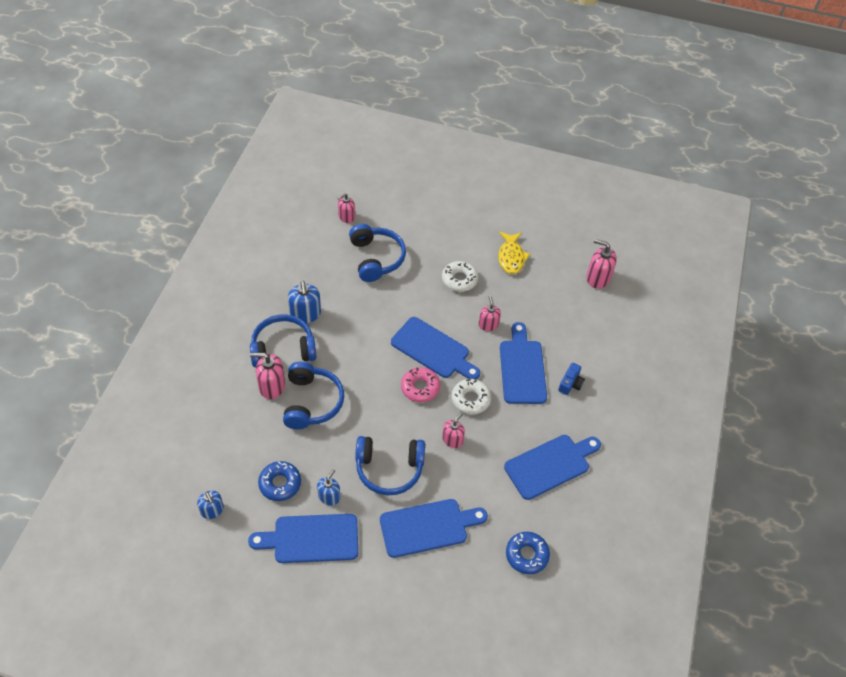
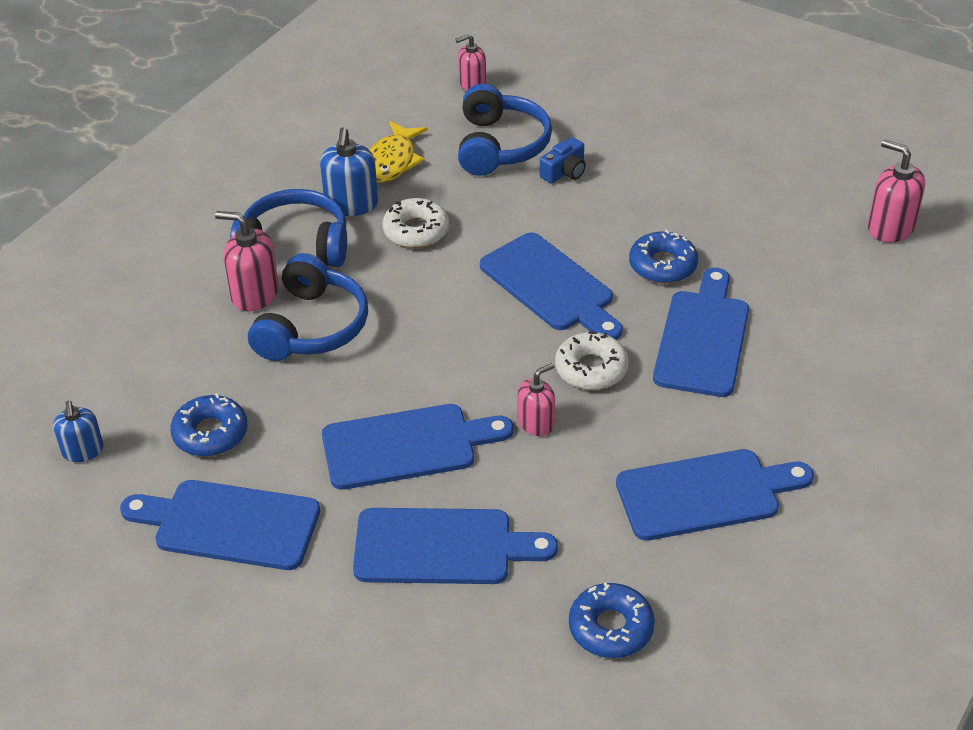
camera: 20 degrees right, 10 degrees down
(329, 496) = (286, 468): blue soap dispenser -> none
(389, 469) = (406, 446): blue headphones -> blue cutting board
(420, 387) = (507, 337): pink donut -> none
(459, 280) = (634, 194): white donut -> white donut (416, 231)
(488, 324) = (662, 265): pink soap dispenser -> blue donut
(511, 257) = (738, 176): yellow fish -> yellow fish (392, 161)
(570, 384) = (786, 376): blue camera -> blue camera (564, 172)

